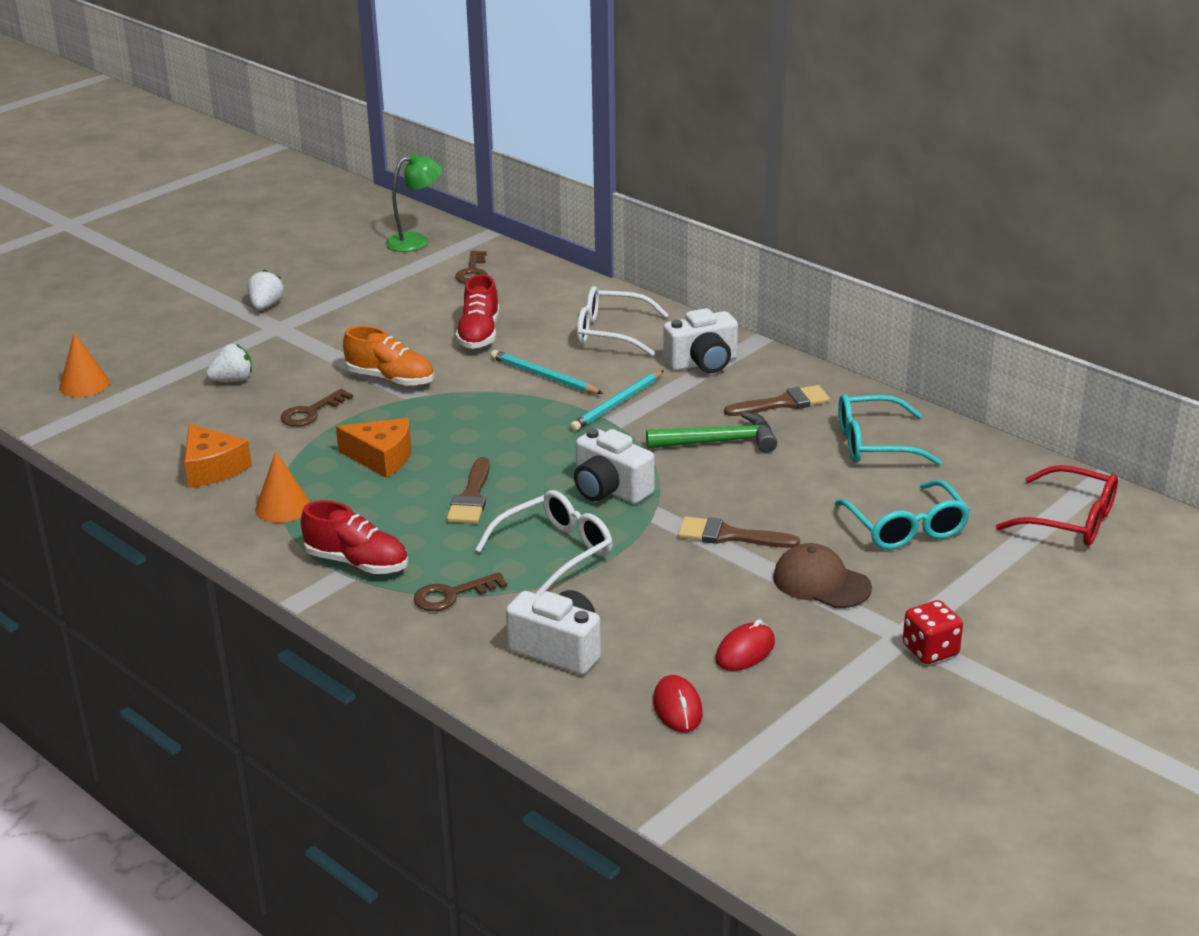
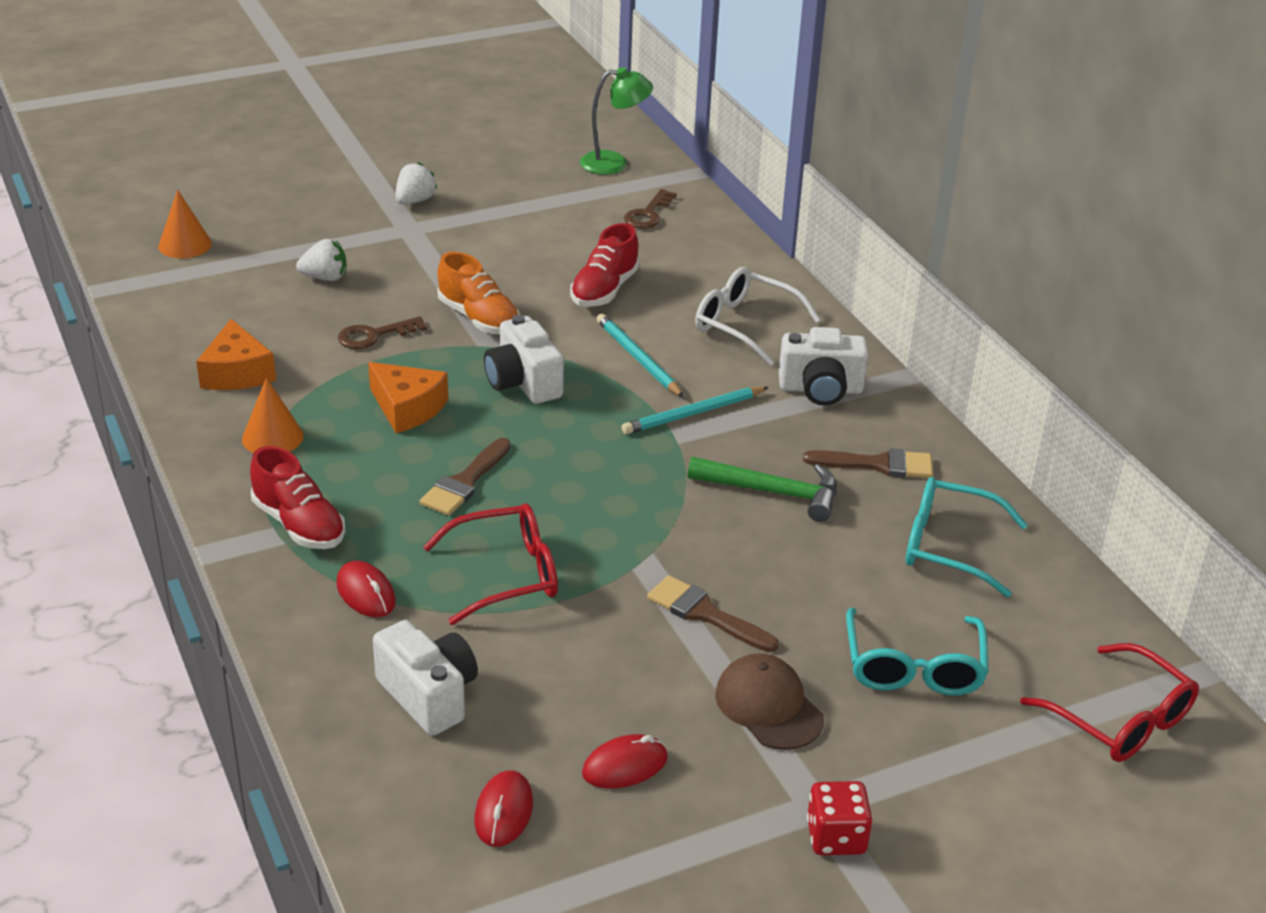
camera: 20 degrees right, 5 degrees up
(452, 595) = (366, 593): brown key -> red mouse
(555, 551) = (506, 574): white glasses -> red glasses
(610, 490) = (614, 517): white camera -> white camera (523, 383)

